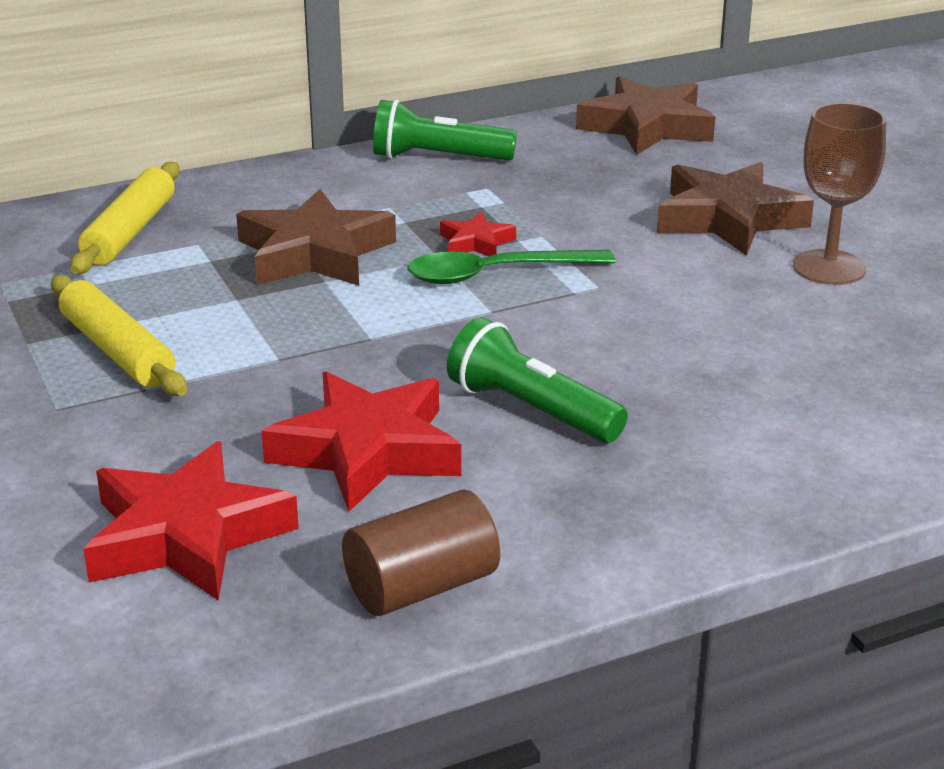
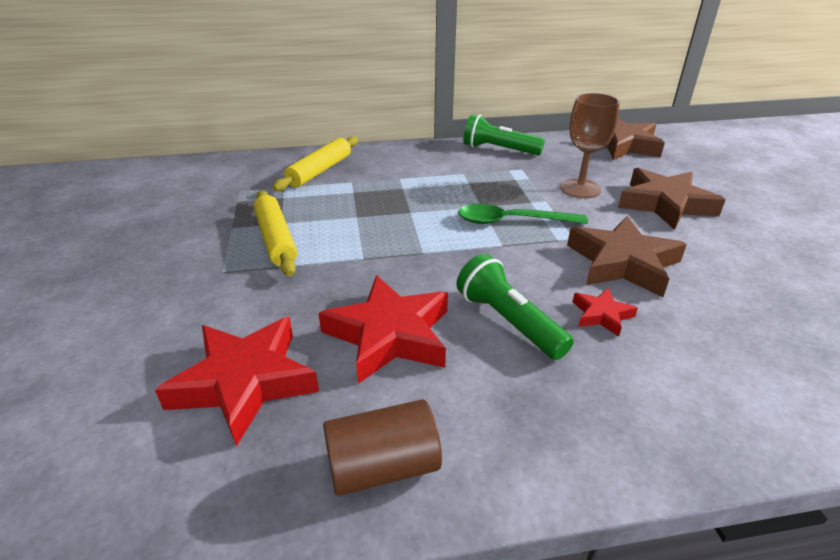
camera: 15 degrees right, 5 degrees up
(314, 253) = (411, 195): brown star -> brown star (622, 263)
(476, 242) = (506, 200): red star -> red star (601, 315)
(829, 267) = (731, 245): brown goblet -> brown goblet (580, 188)

